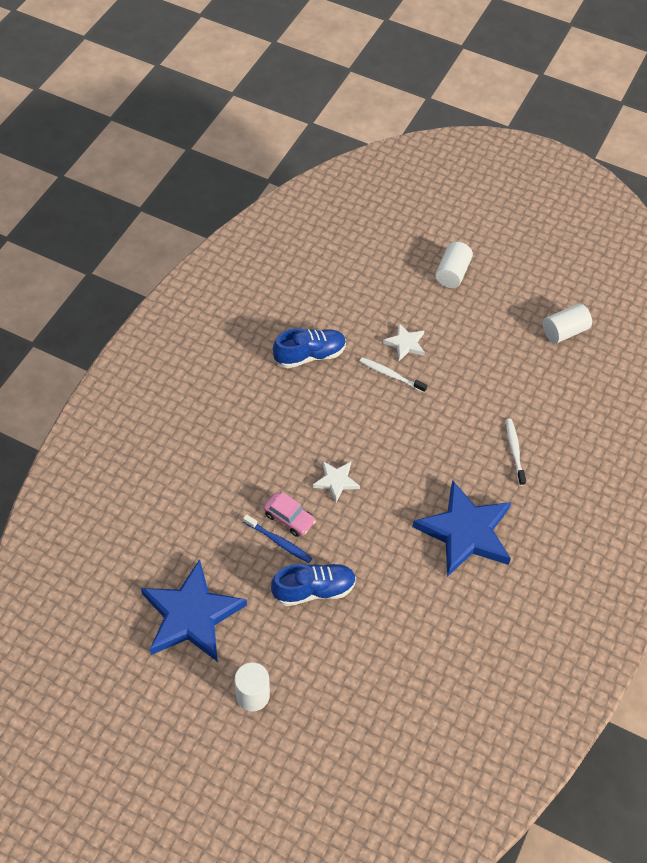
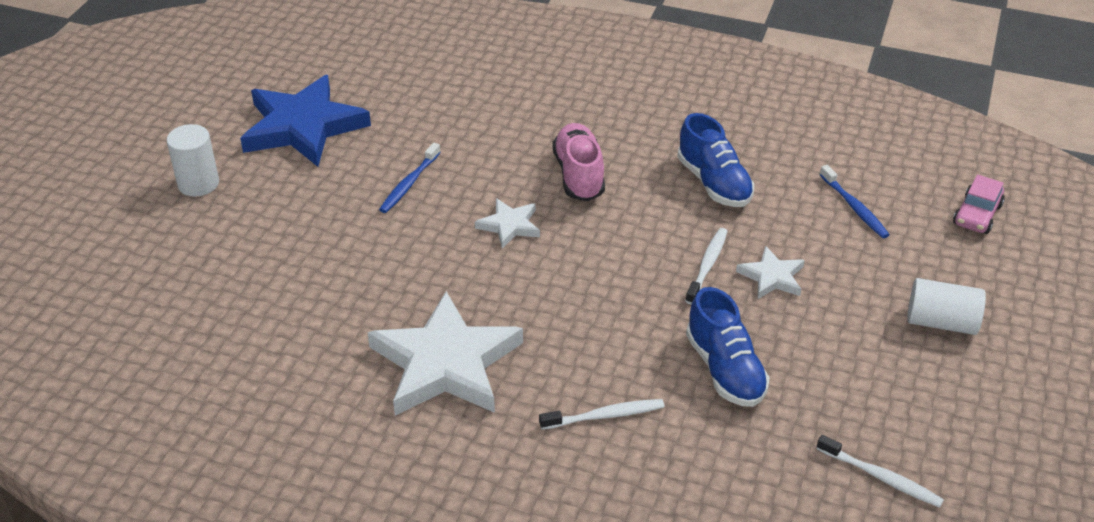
camera: 85 degrees right, 15 degrees down
(287, 432) = (579, 175): none -> pink shoe
(289, 518) = (445, 189): pink car -> pink car (977, 215)
(314, 590) = (341, 220): blue shoe -> blue shoe (725, 370)
(346, 287) = (854, 207): none -> blue toothbrush
(465, 532) = (445, 363): blue star -> white star
(564, 331) = (881, 477): white cylinder -> white toothbrush

